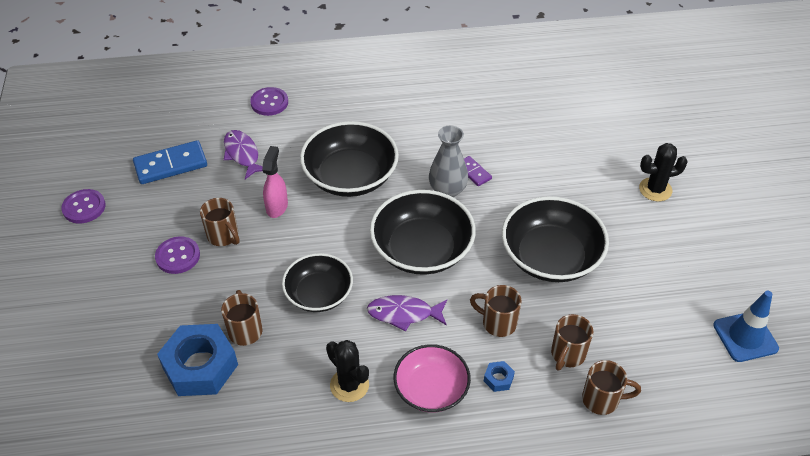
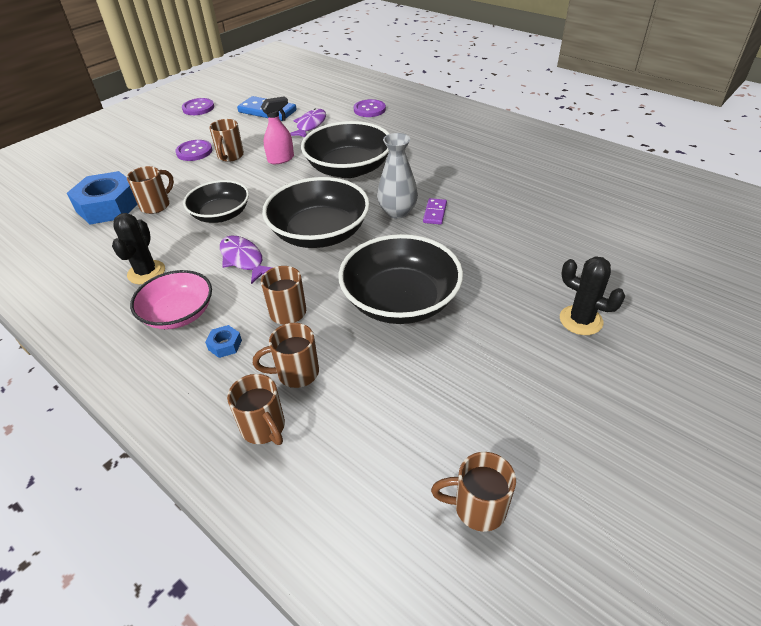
camera: 50 degrees right, 5 degrees down
(745, 337) = (477, 508): blue traffic cone -> brown mug

